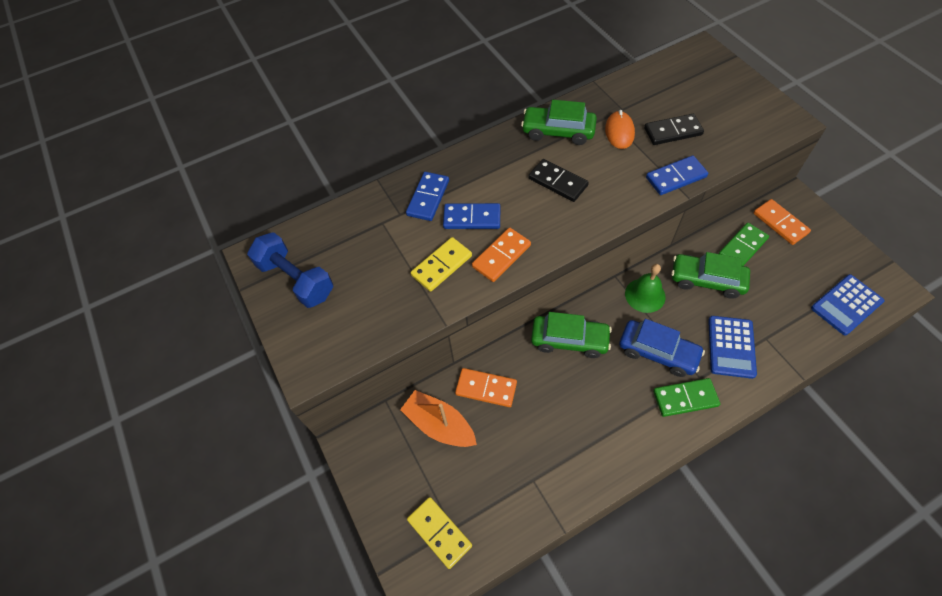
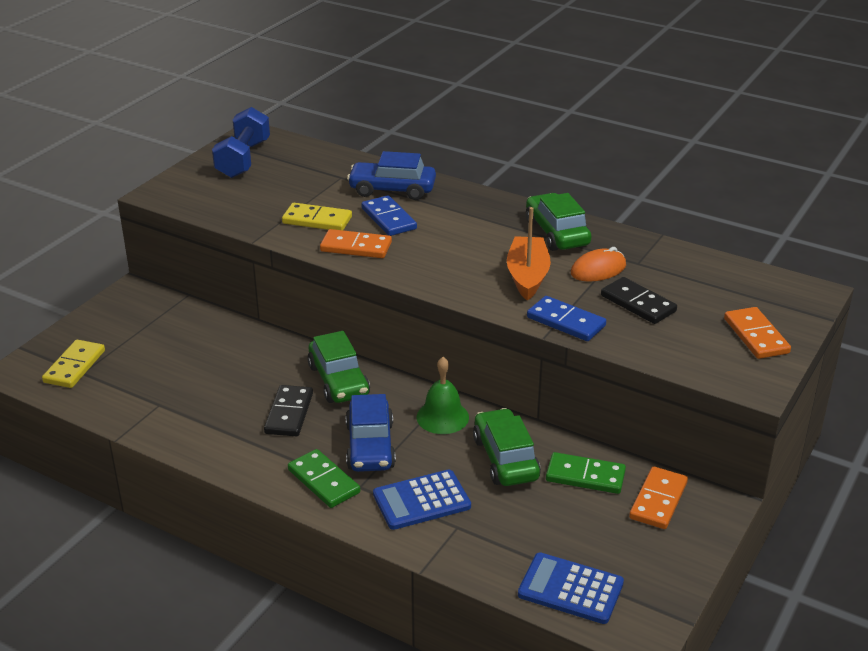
camera: 55 degrees right, 25 degrees down
(428, 198) = (392, 190): blue domino -> blue car
(439, 425) = (183, 332): orange boat -> orange boat (527, 276)
(486, 388) = (241, 346): orange domino -> orange domino (756, 336)
(558, 182) = (483, 252): black domino -> black domino (289, 413)

